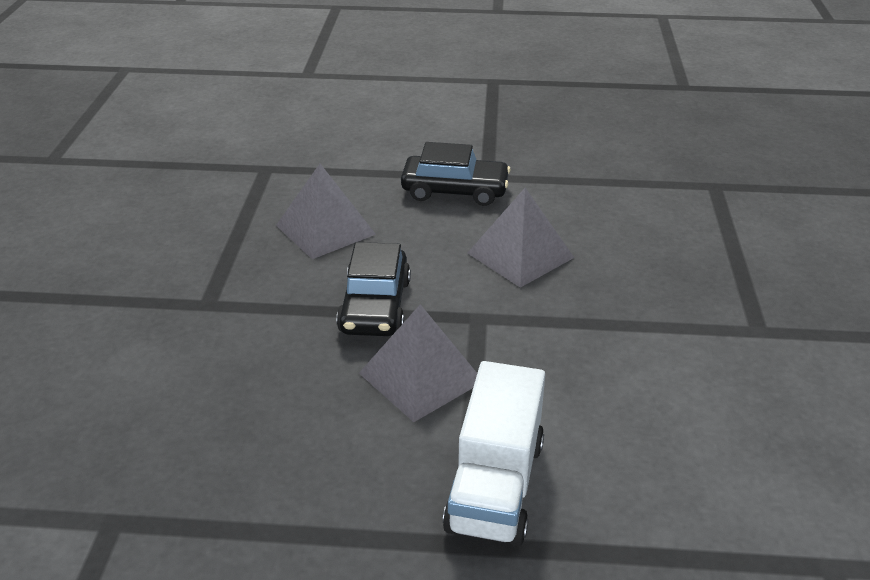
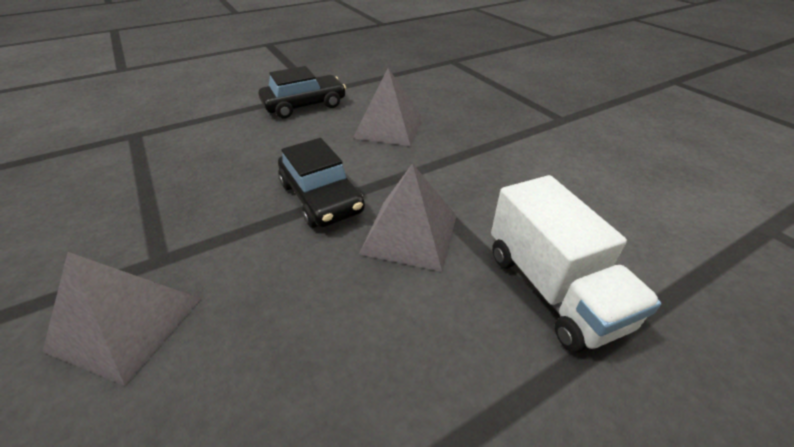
camera: 35 degrees left, 5 degrees up
(325, 229) = (227, 159): grey pyramid -> grey pyramid (126, 323)

